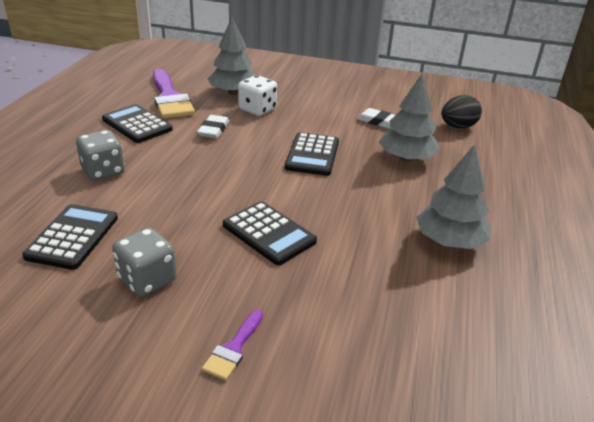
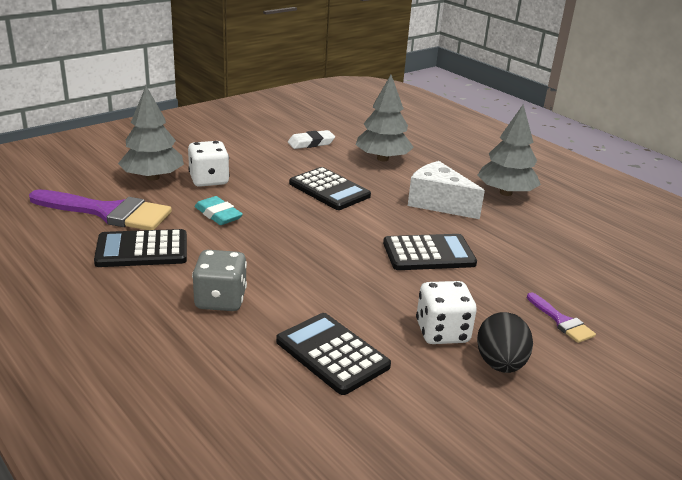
camera: 55 degrees left, 5 degrees down
(147, 279) = (442, 332): grey dice -> white dice
(213, 130) = (218, 214): white eraser -> turquoise eraser
(367, 210) = (438, 203): none -> white cheese
(458, 127) = (360, 122): black egg -> black egg (500, 364)

